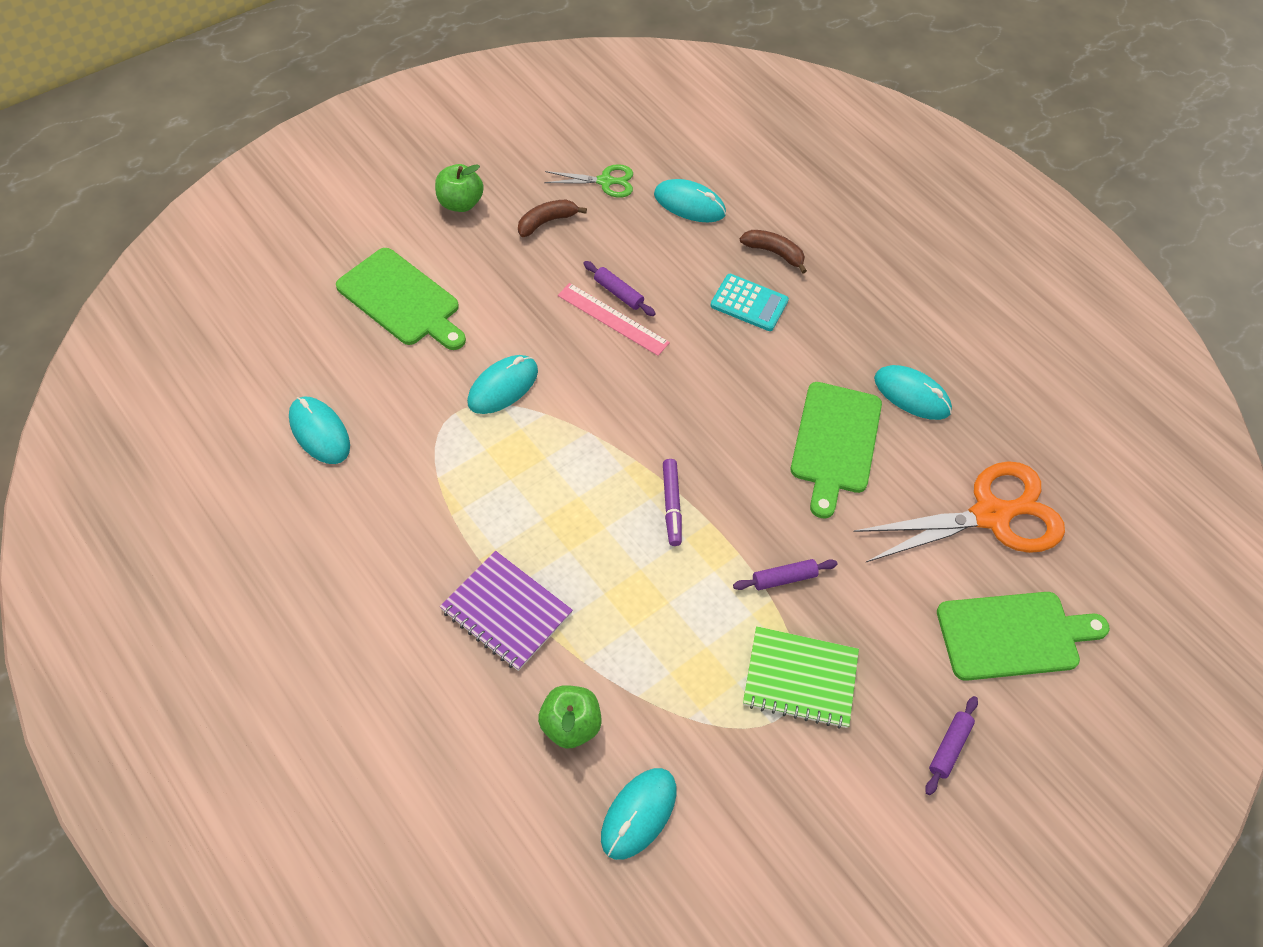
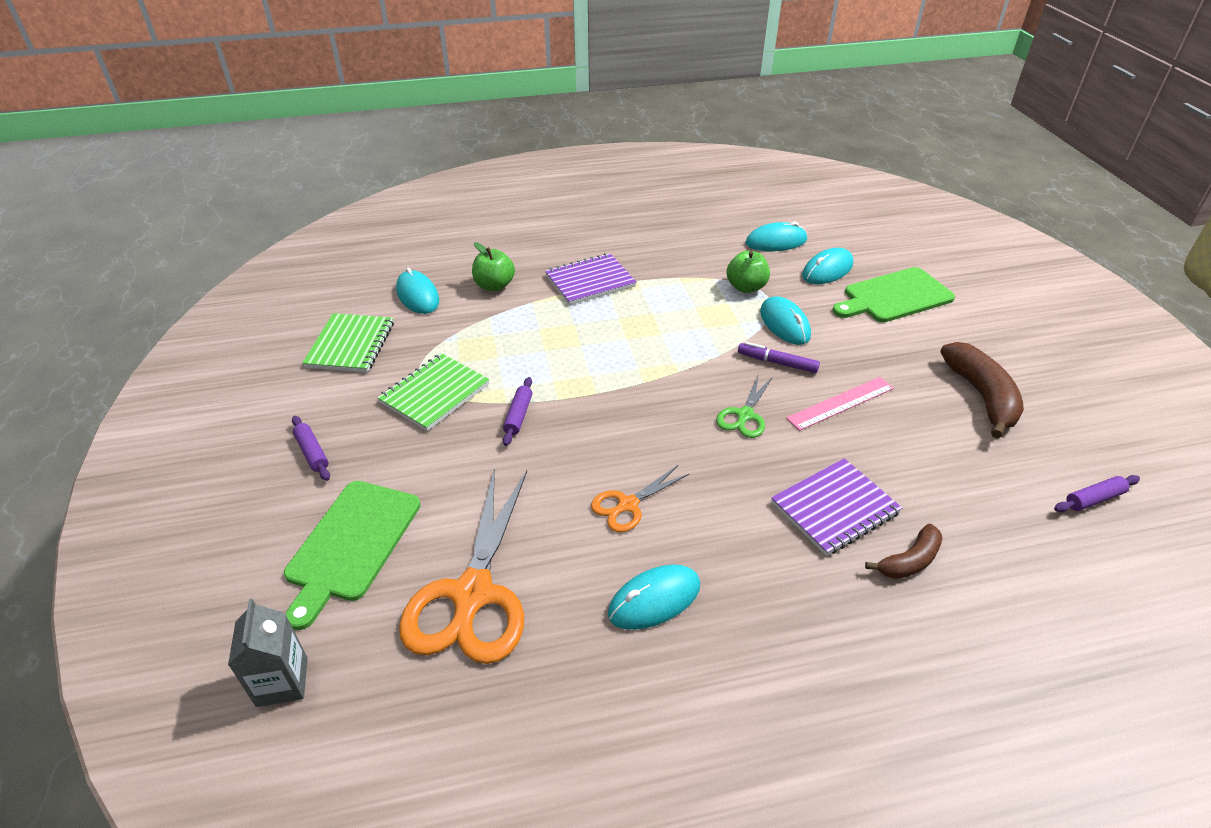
camera: 120 degrees right, 15 degrees down
(460, 203) = (1012, 350): green apple -> green apple (746, 287)
(546, 222) = (981, 396): brown banana -> brown banana, size x1.70
(605, 181) = (1043, 454): green scissors -> green scissors (745, 415)
(618, 293) = (873, 416): purple rolling pin -> purple rolling pin (1093, 499)
(671, 505) = (624, 377): purple marker -> purple marker (777, 363)
(689, 204) = (1002, 512): turquoise mouse -> turquoise mouse (827, 270)
(749, 303) = (835, 508): turquoise calculator -> purple notebook
(777, 832) = (351, 345): none -> green notebook
(835, 443) = (628, 505): green cutting board -> orange scissors
(1142, 604) = (282, 682): none -> grey carton

